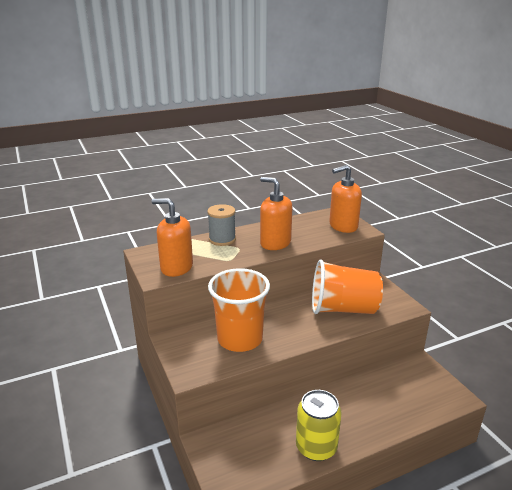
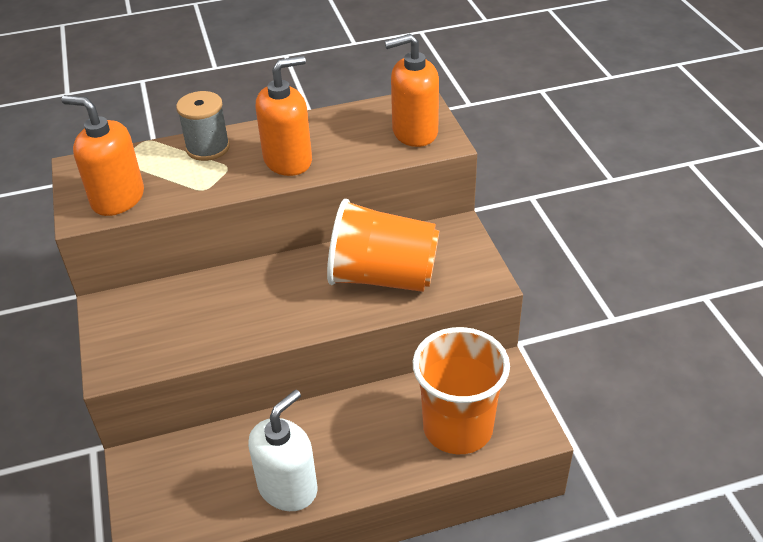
camera: 10 degrees right, 15 degrees up
(240, 339) = (205, 317): orange cup -> orange cup (458, 428)
(275, 243) = (288, 160): orange soap dispenser -> orange soap dispenser turned 105 degrees clockwise
(316, 447) = (288, 487): yellow can -> white soap dispenser

